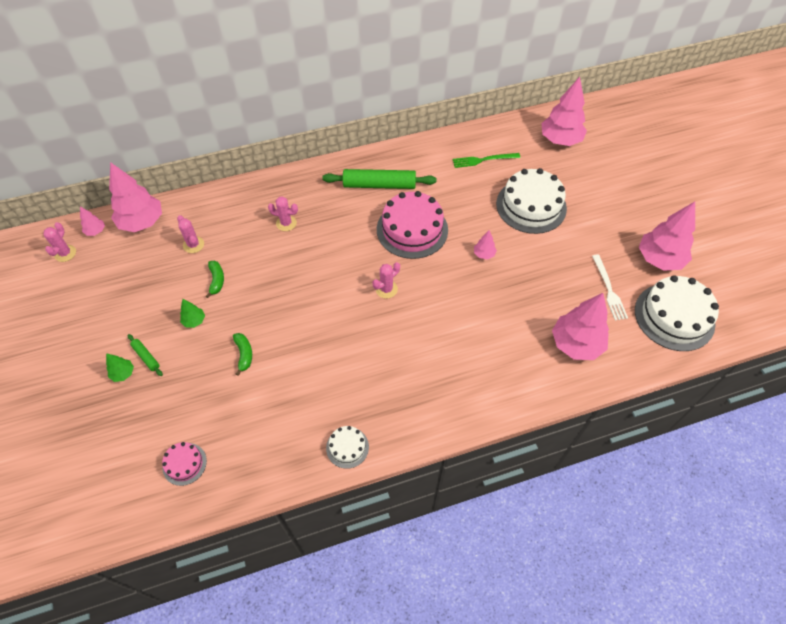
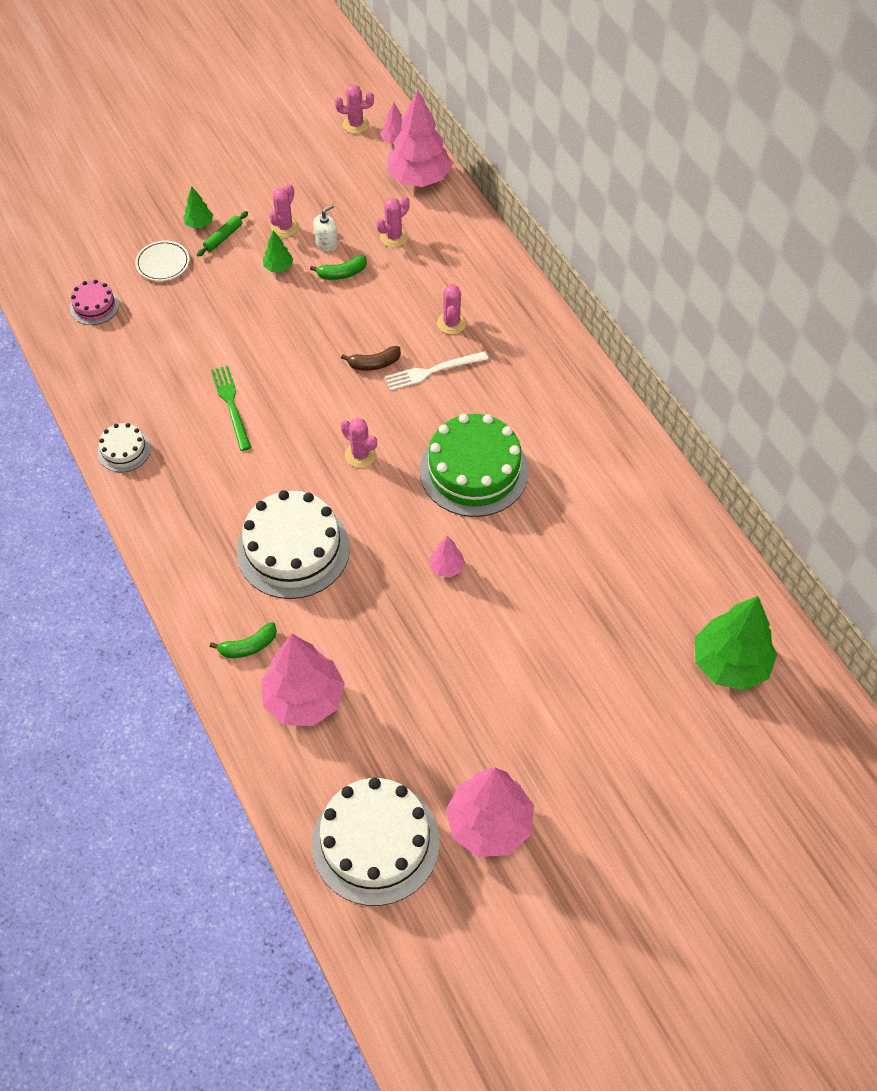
camera: 80 degrees right, 0 degrees up
(153, 312) = (285, 227): none -> pink cactus
(156, 405) = (163, 263): none -> white plate
(182, 287) = (326, 243): none -> white soap dispenser
(244, 354) = (238, 325): green banana -> green banana (248, 646)
(308, 271) = (374, 364): none -> brown banana
(379, 185) = (551, 418): green rolling pin -> none
(412, 229) = (474, 471): pink cake -> green cake
(483, 160) = (645, 550): green fork -> green fork (231, 405)
(531, 206) = (560, 626): white cake -> white cake (293, 549)
(560, 140) = (730, 664): pink tree -> green tree
(608, 289) = (412, 744): white fork -> white fork (432, 371)

